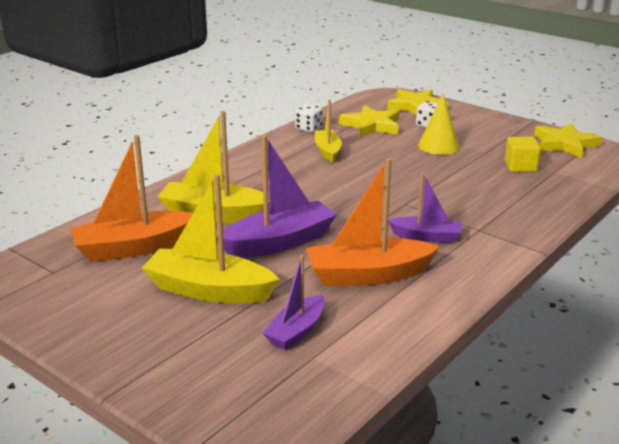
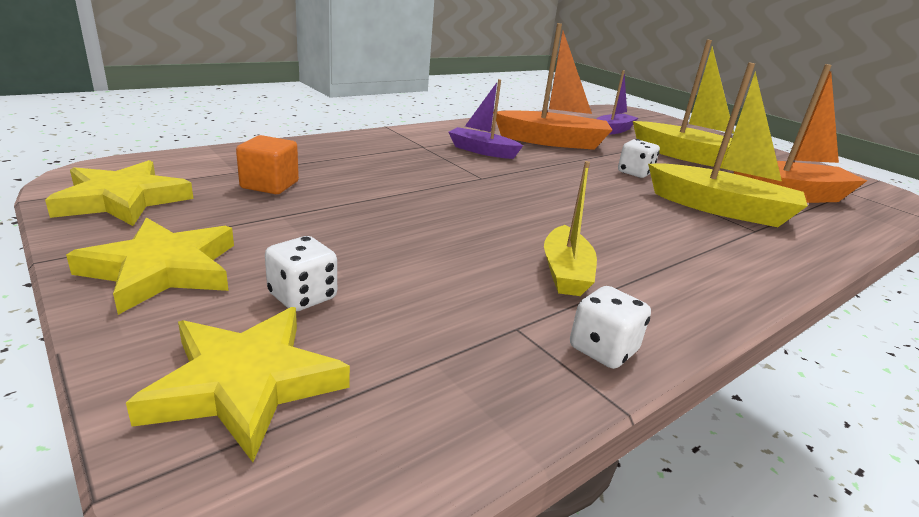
camera: 170 degrees left, 0 degrees up
(279, 242) = (634, 173): purple boat -> white dice
(371, 125) = (439, 326): yellow star -> yellow star (162, 270)
(438, 146) = (347, 241): yellow cone -> none
(520, 167) = (269, 185): yellow cube -> orange cube

